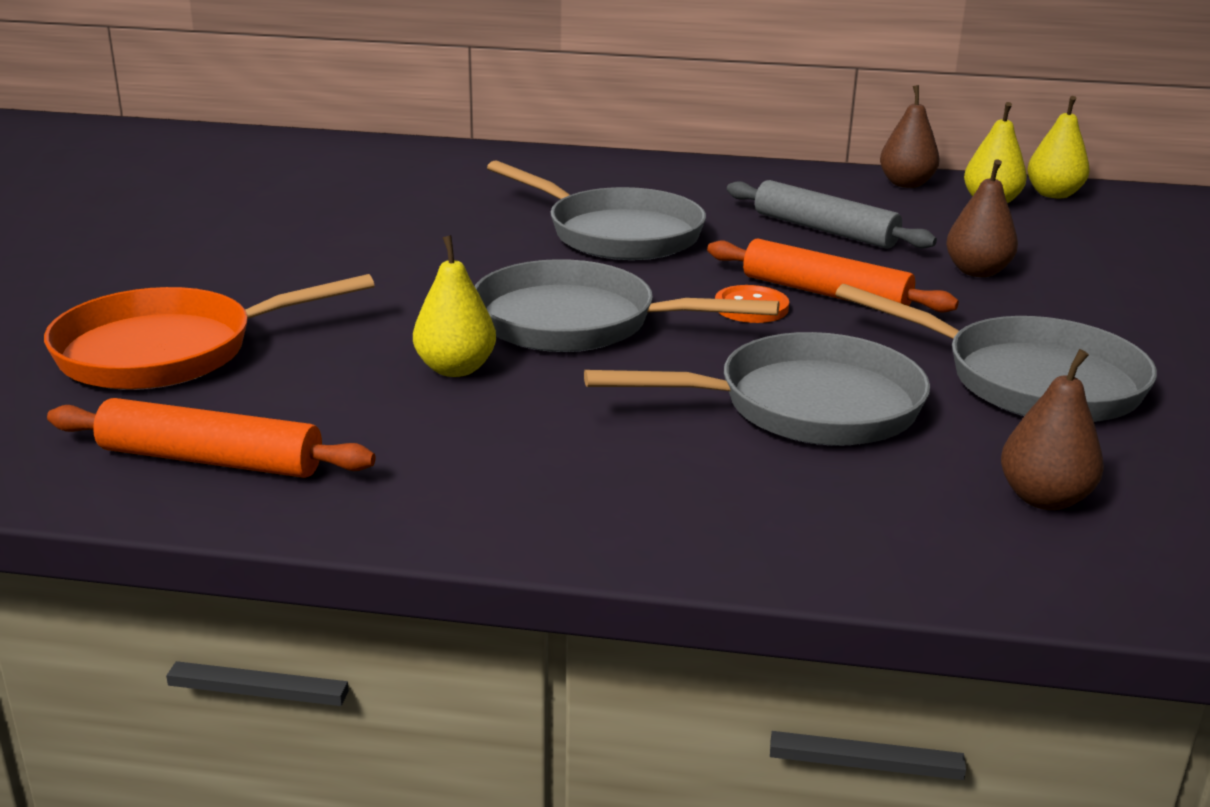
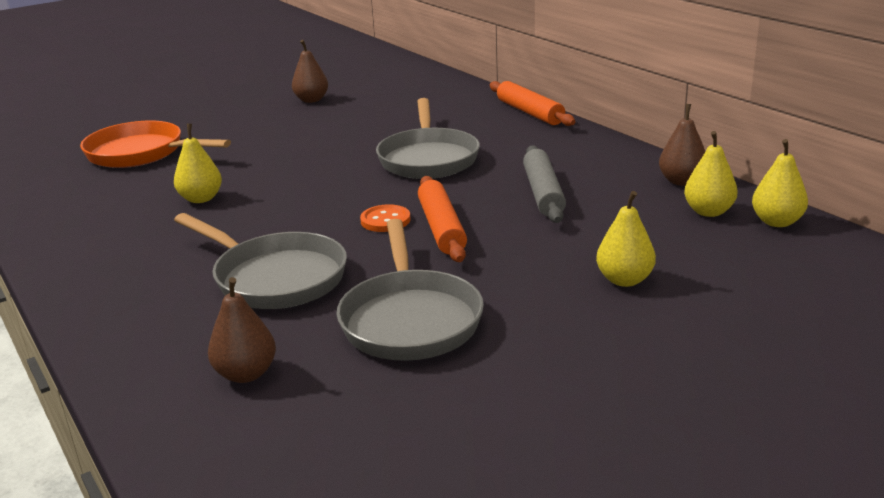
camera: 50 degrees right, 0 degrees up
(210, 460) = (54, 201): orange rolling pin -> orange rolling pin (529, 112)
(577, 322) = (294, 197): grey pan -> none
(977, 271) = (564, 250): brown pear -> brown pear (311, 100)
(1081, 277) = (624, 280): none -> yellow pear

